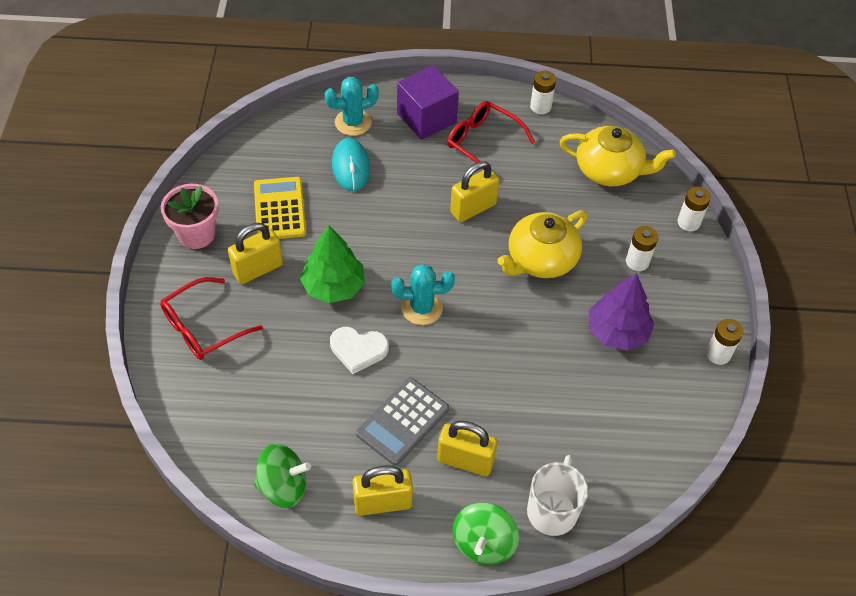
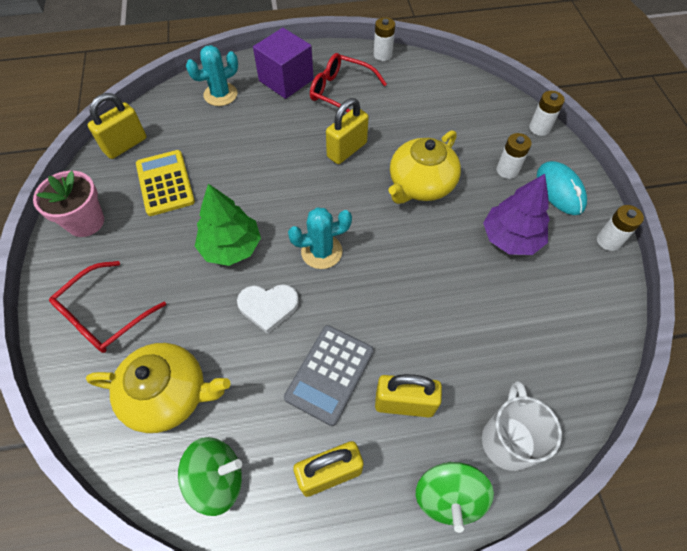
camera: 10 degrees left, 5 degrees up
(258, 269) = (152, 245): yellow padlock -> yellow padlock (125, 145)
(351, 167) = (226, 133): turquoise mouse -> turquoise mouse (560, 190)
(609, 170) = (457, 97): yellow teapot -> yellow teapot (168, 394)

